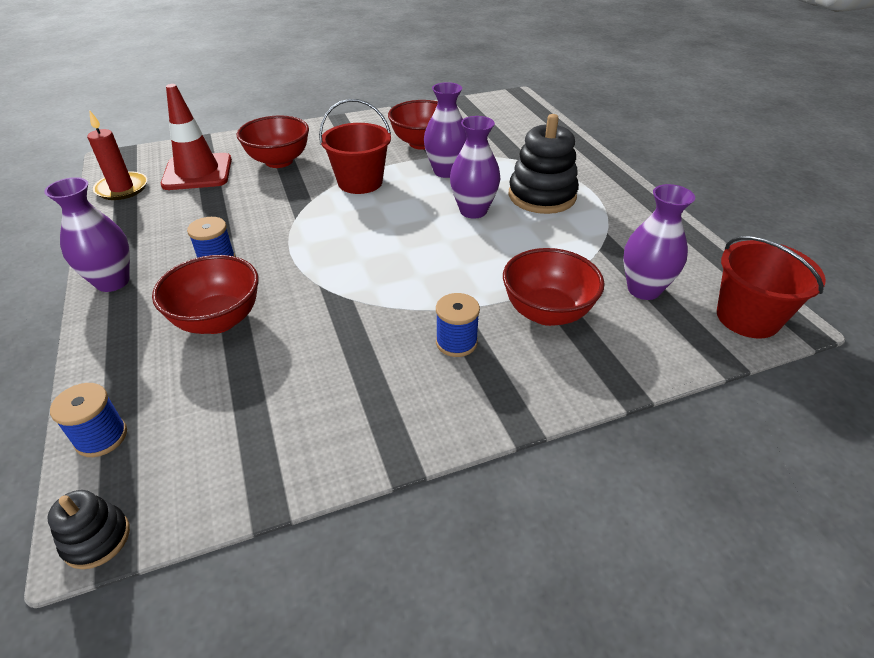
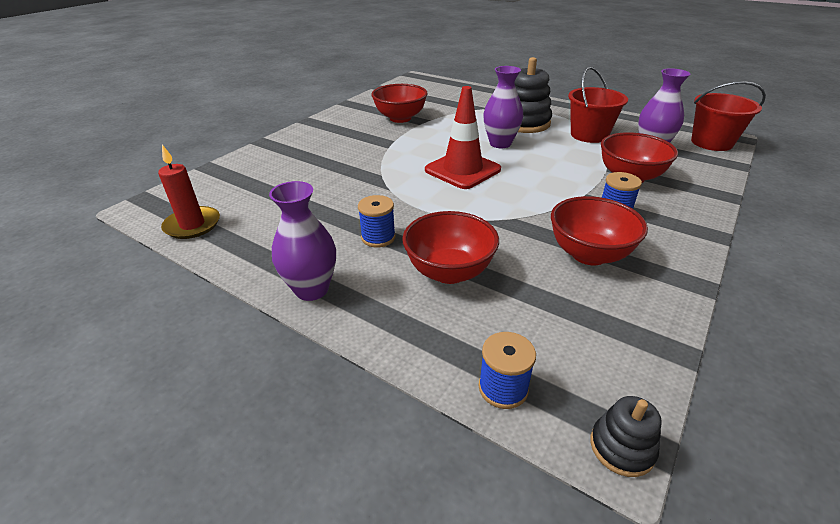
camera: 35 degrees left, 5 degrees down
(197, 172) = (249, 189): red traffic cone -> red traffic cone (462, 170)
(279, 161) = (310, 160): red bowl -> red bowl (589, 254)
(360, 182) = (398, 153): red bucket -> red bucket (589, 135)
(446, 171) = (445, 129): purple vase -> none

